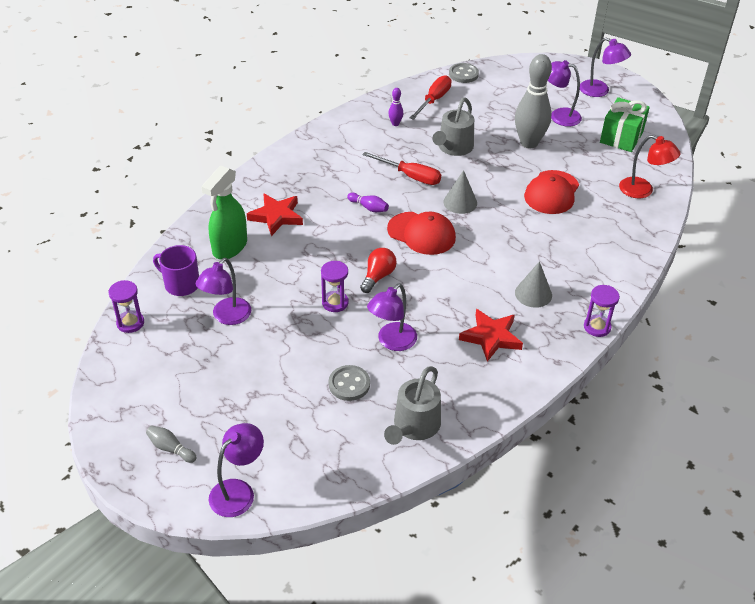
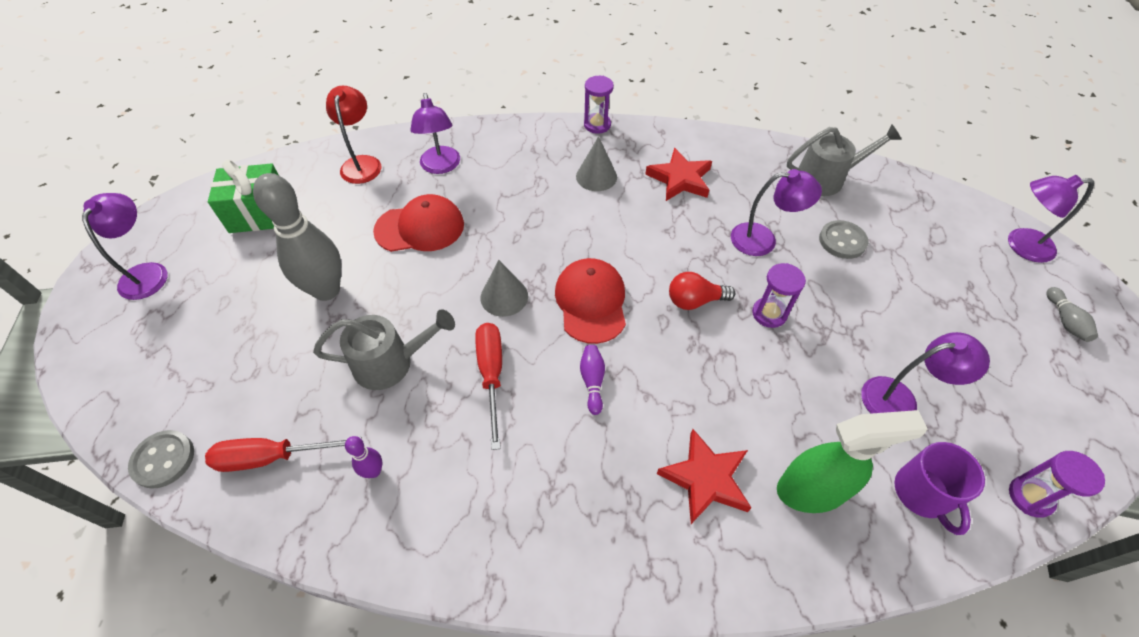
camera: 125 degrees left, 10 degrees up
(559, 116) = (238, 288): purple lamp -> purple lamp (441, 166)

